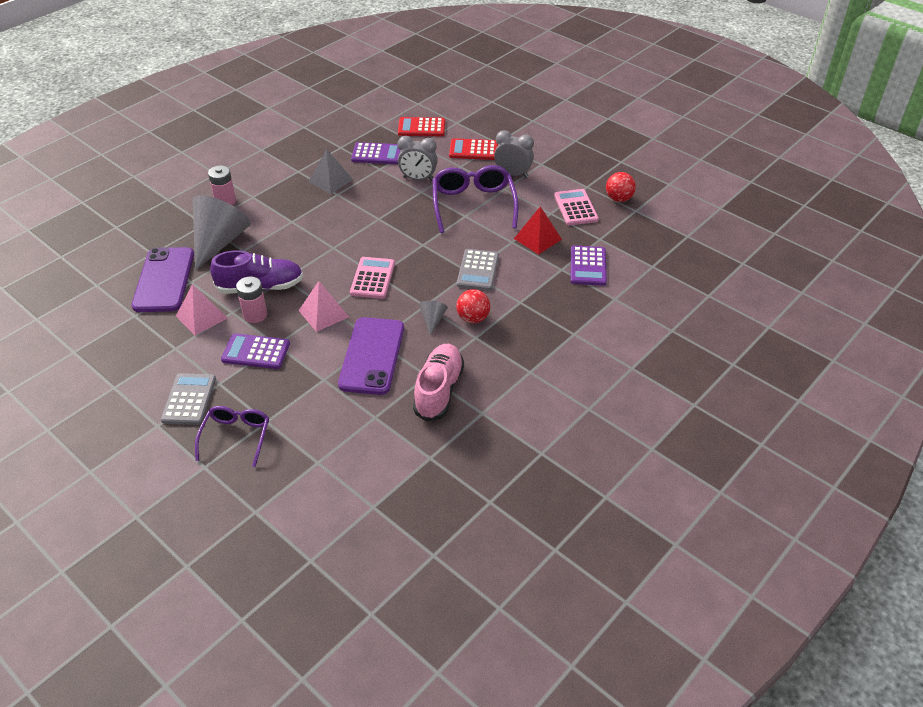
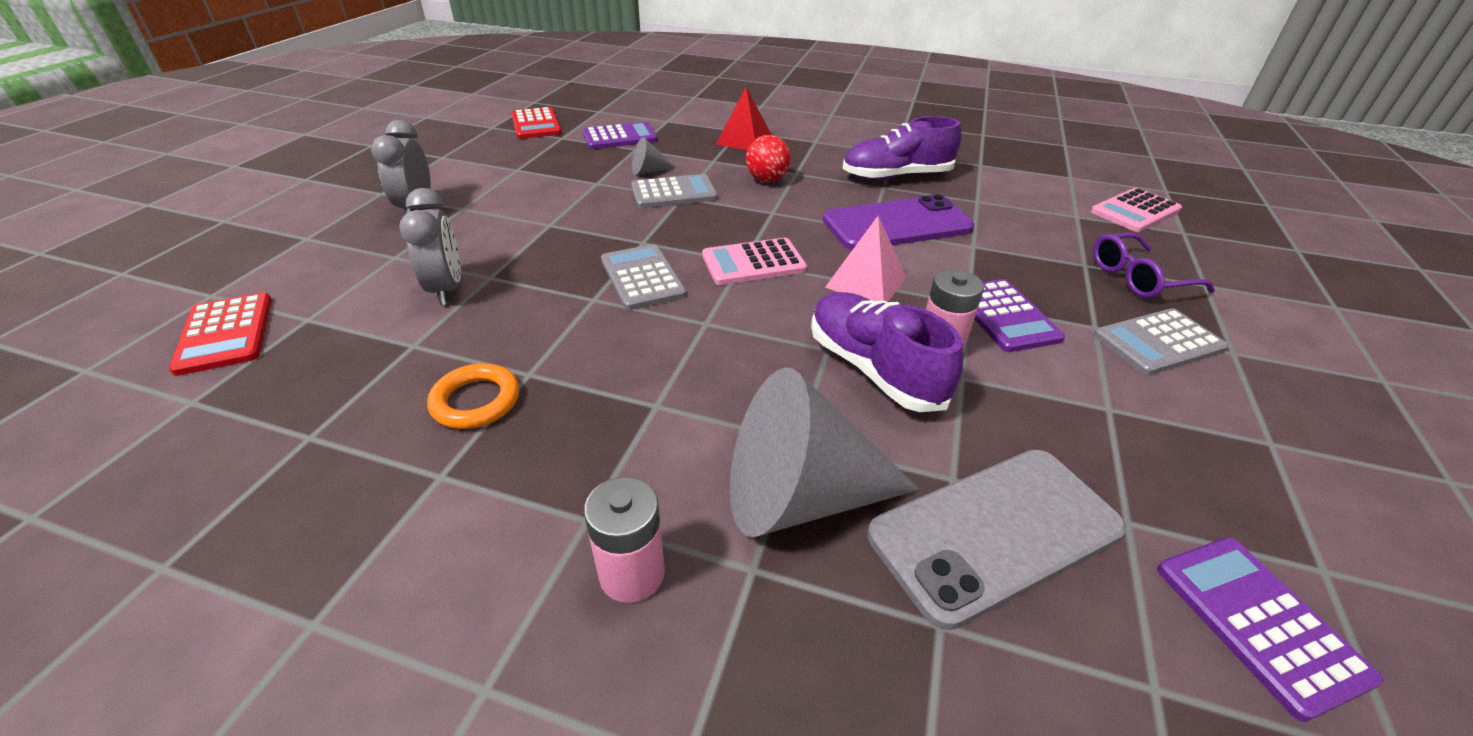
camera: 115 degrees left, 5 degrees down
(164, 280) = (995, 532): purple phone -> grey phone
(201, 317) = (1014, 411): pink pyramid -> none
(330, 180) = (476, 401): grey pyramid -> orange ring
(377, 154) = (348, 365): purple calculator -> purple calculator (1258, 622)
(386, 236) = (642, 277): none -> grey calculator
(432, 320) = (794, 201): grey cone -> grey cone (649, 171)
(439, 390) = (896, 176): pink shoe -> purple shoe
(473, 150) = (334, 255): red calculator -> red calculator (536, 124)
(473, 204) = (515, 223): purple glasses -> none
(537, 239) = (581, 168): red pyramid -> red pyramid (744, 140)
(575, 208) = (498, 157): pink calculator -> pink calculator (1135, 211)
(618, 199) = (468, 137): red ball -> none

